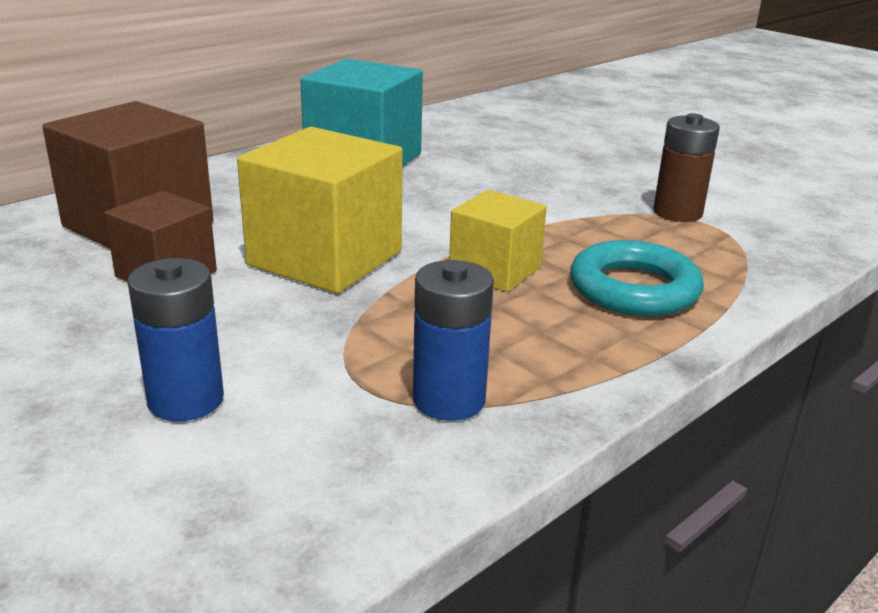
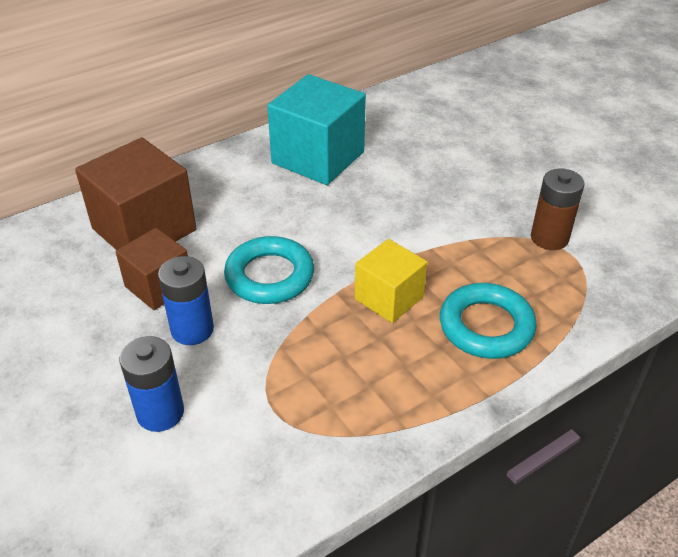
camera: 10 degrees right, 15 degrees up
(325, 258) = (269, 276): yellow cube -> turquoise ring
(449, 400) = (327, 428): blue battery -> blue battery (192, 329)

